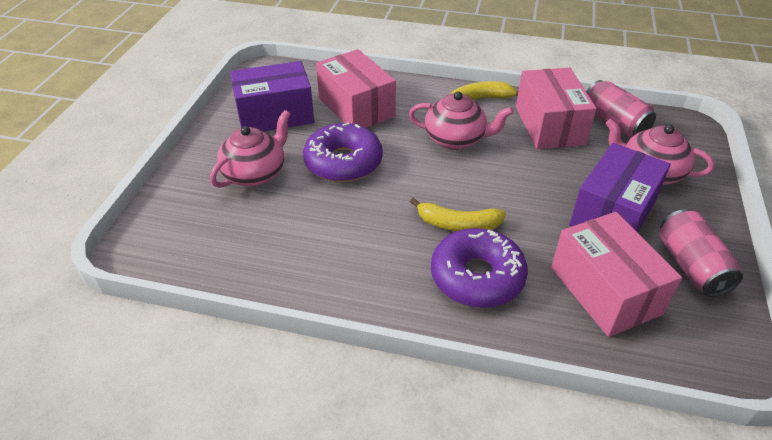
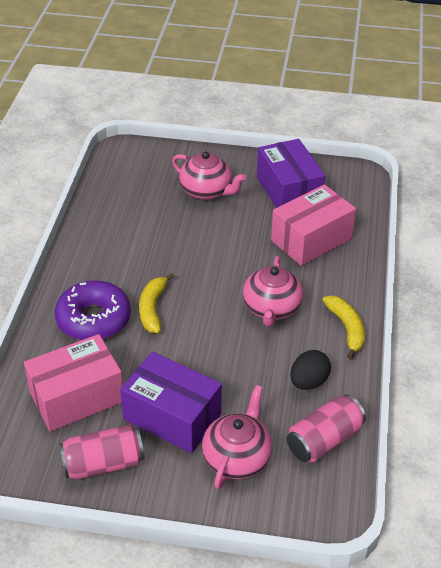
camera: 85 degrees right, 0 degrees up
(343, 162) = (227, 237): purple donut -> none
(549, 125) = (308, 382): pink box -> black egg

